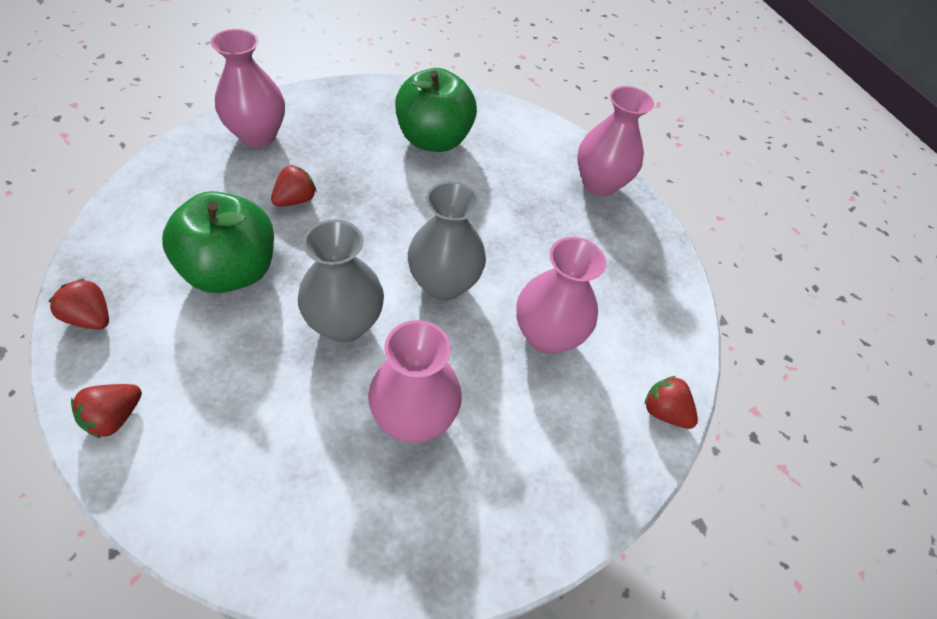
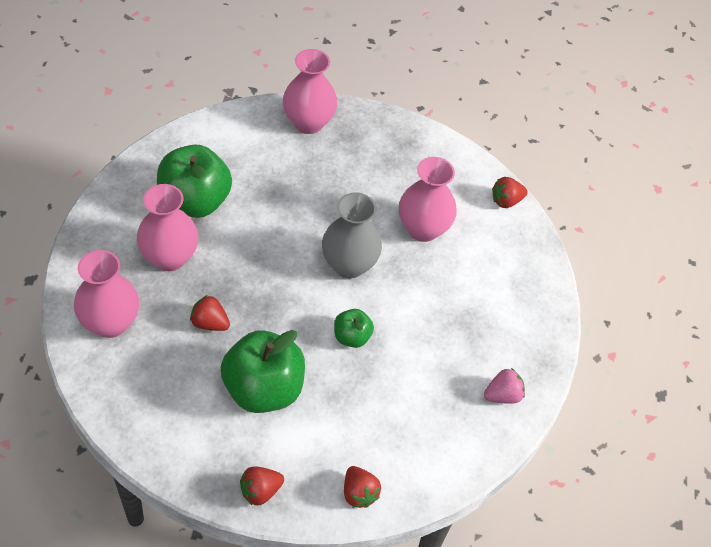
camera: 60 degrees left, 0 degrees up
(295, 200) = (210, 323): red strawberry -> red strawberry turned 45 degrees counterclockwise
(343, 537) = (502, 395): none -> pink strawberry
(345, 323) = (352, 337): grey vase -> green apple
(414, 417) = (444, 328): pink vase -> pink vase (169, 257)

